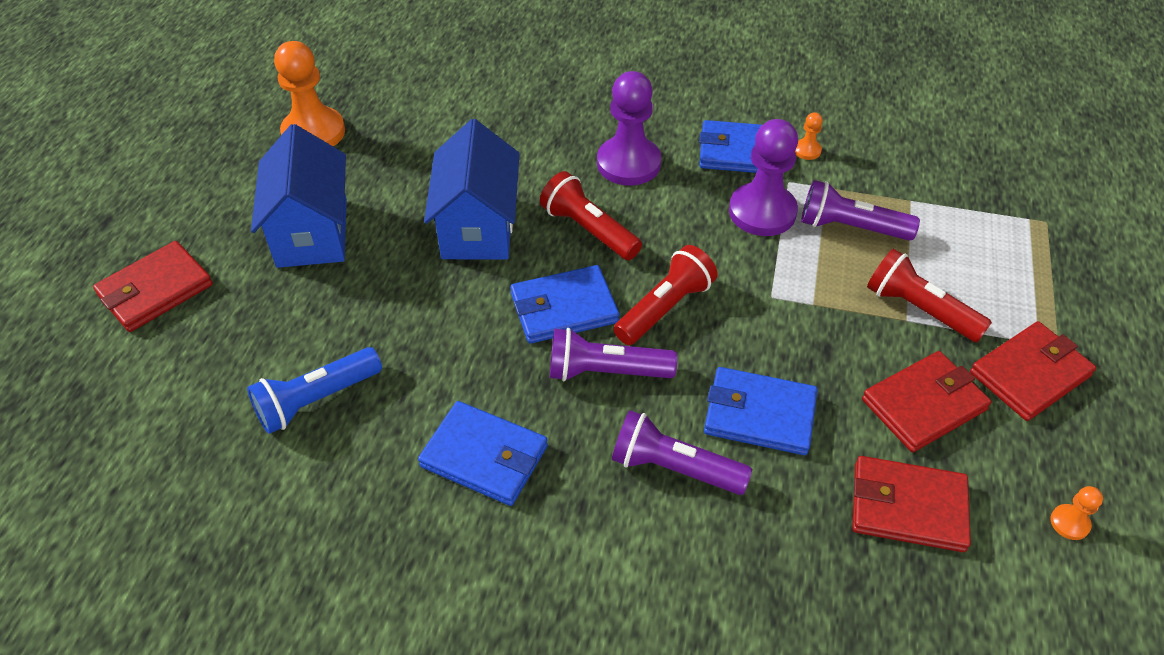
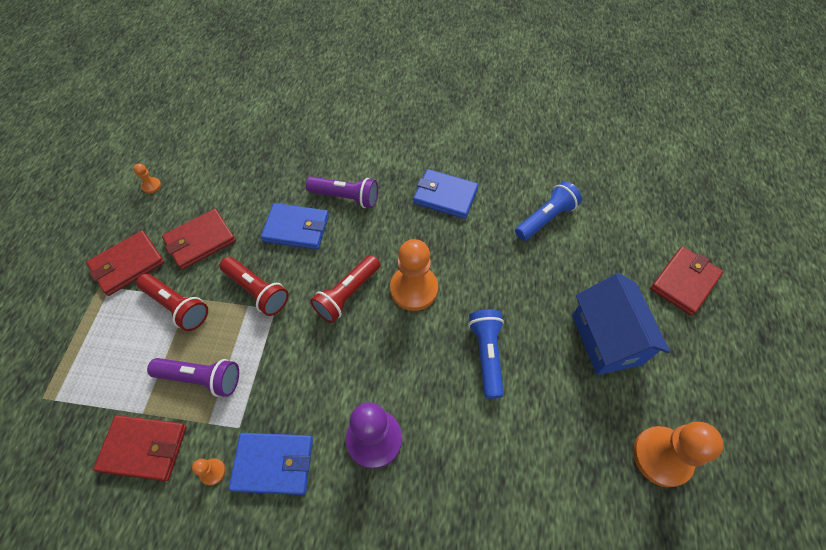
camera: 175 degrees right, 10 degrees up
(478, 227) = (486, 354): blue house -> blue flashlight
(564, 308) = (414, 289): blue wallet -> orange pawn
(588, 230) = (403, 359): red flashlight -> red flashlight (257, 291)
(605, 372) = (384, 247): purple flashlight -> none
(762, 212) = (267, 389): purple pawn -> none
(907, 507) = (230, 187): red wallet -> red wallet (144, 448)

